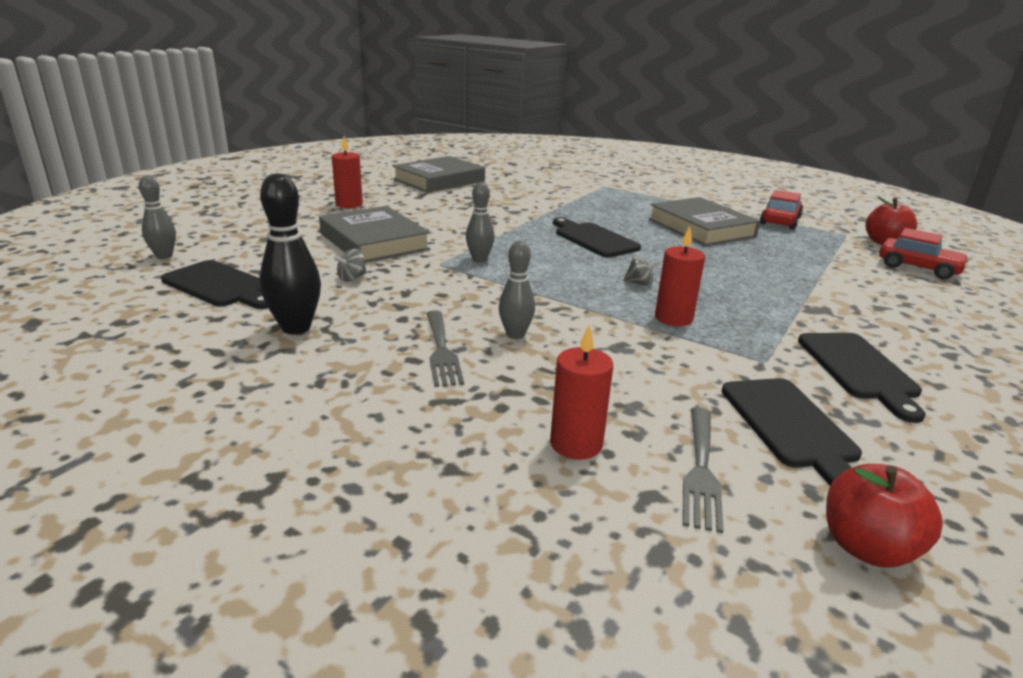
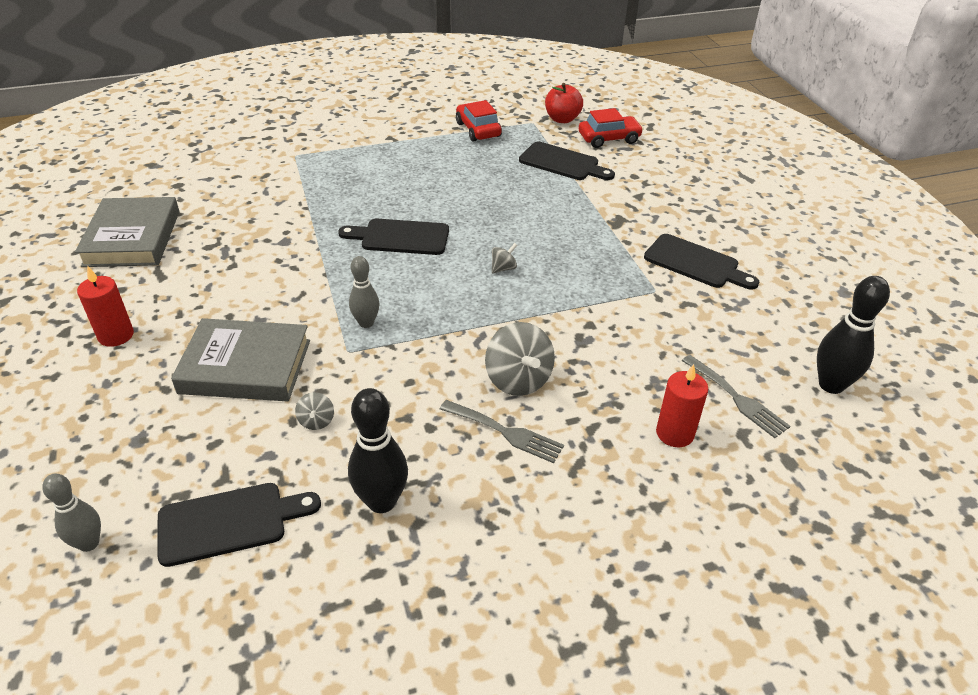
camera: 50 degrees left, 15 degrees up
(515, 335) = (518, 380): grey bowling pin -> grey spinning top
(673, 318) = (569, 289): red candle -> none
(701, 228) = (445, 172): grey book -> none
(790, 426) = (726, 334): black cutting board -> black cutting board (562, 163)
(867, 547) = (831, 385): red apple -> black bowling pin

